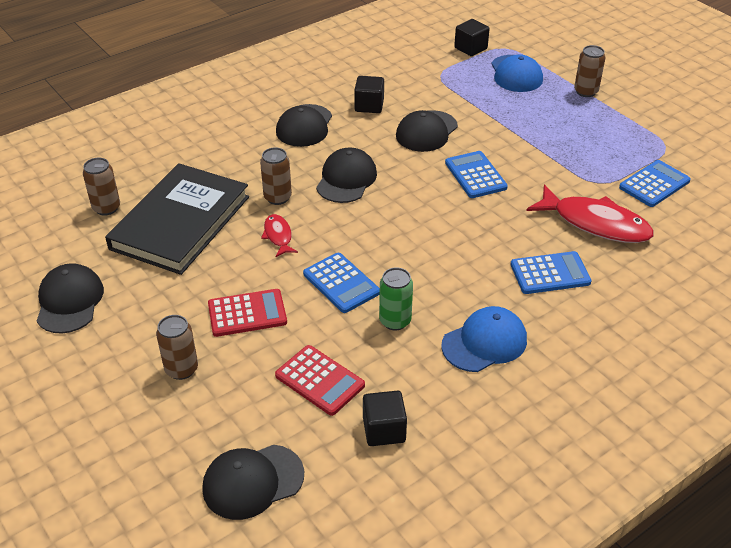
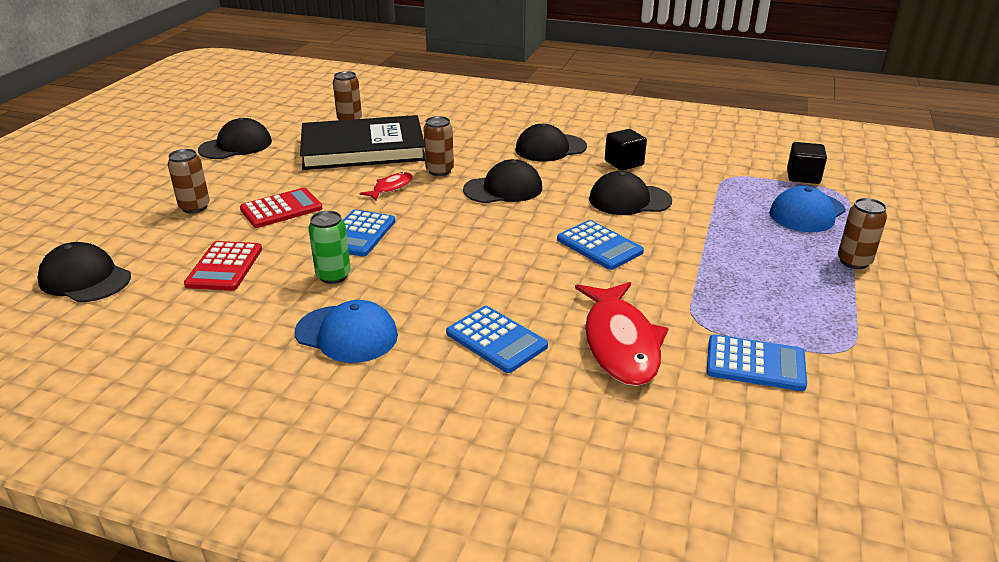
camera: 55 degrees right, 10 degrees down
(247, 313) = (281, 209): red calculator -> red calculator turned 75 degrees counterclockwise
(384, 430) = (182, 319): black cube -> none
(475, 175) = (599, 246): blue calculator -> blue calculator turned 105 degrees clockwise

